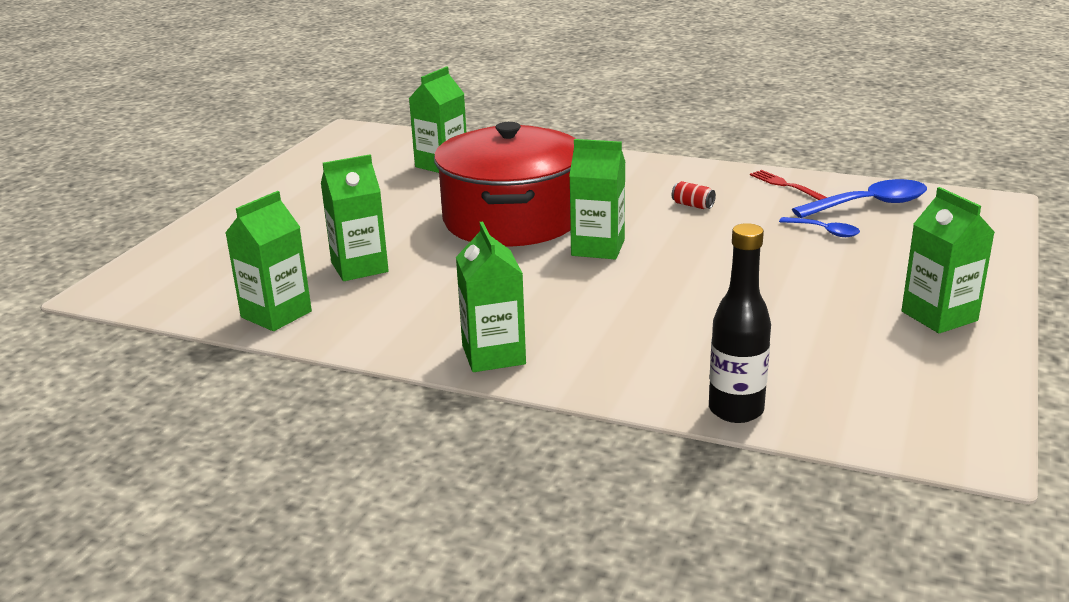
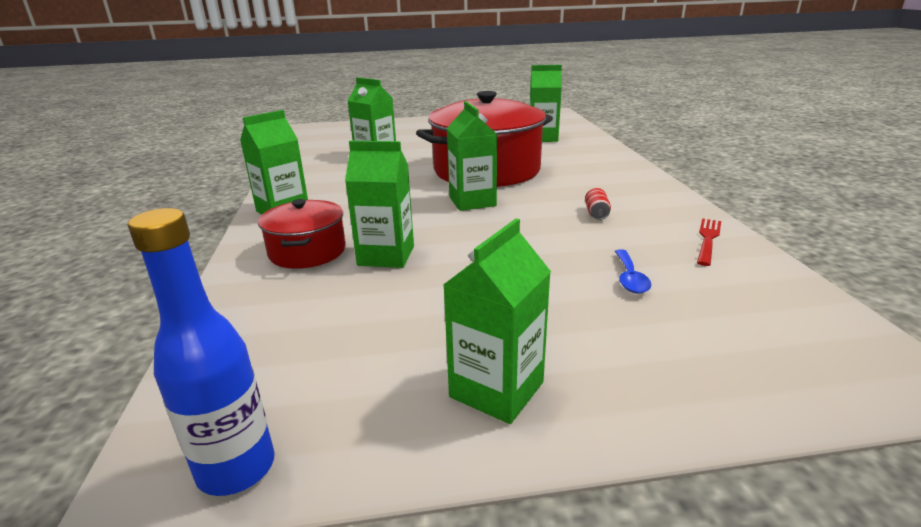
camera: 60 degrees right, 0 degrees up
(276, 314) = (304, 157): green carton -> green carton (386, 256)
(637, 354) = (307, 251): none -> red pot
(736, 410) = (227, 309): black bottle -> none
(870, 204) = (740, 289): blue spoon -> none
(977, 421) = (236, 468): none -> blue bottle

